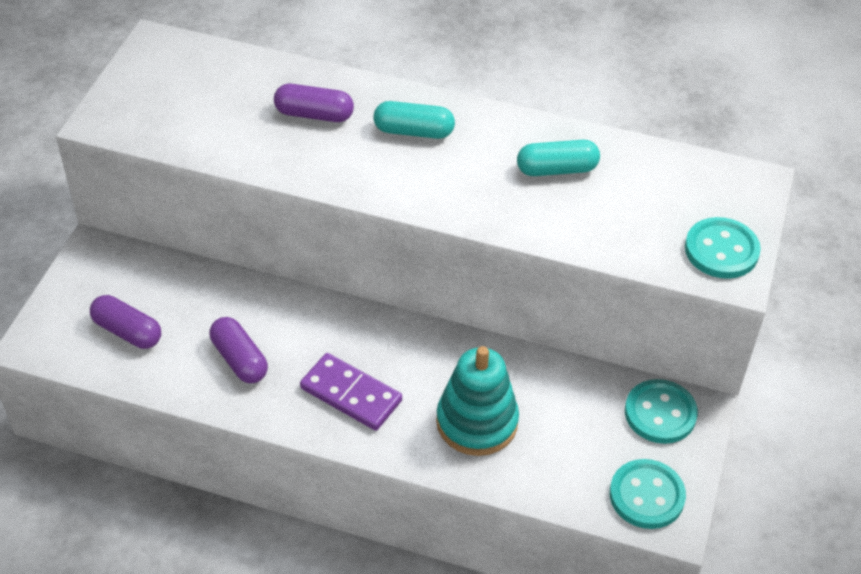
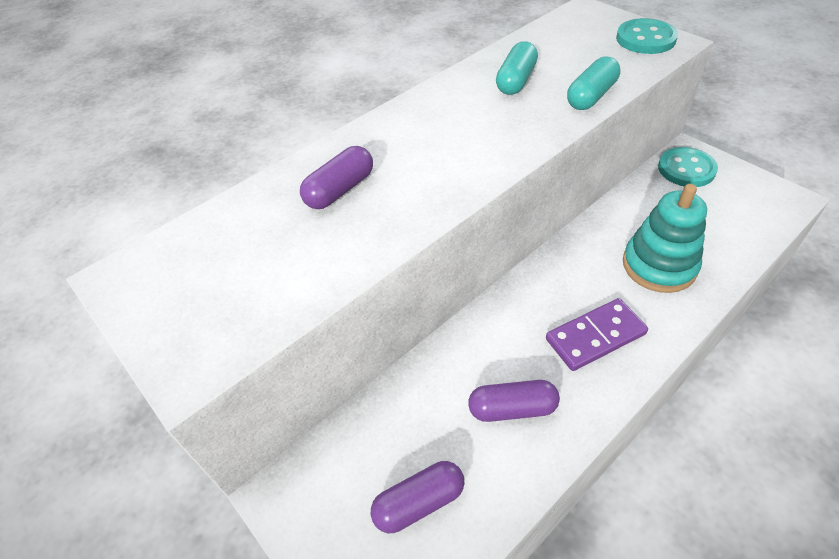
camera: 55 degrees left, 0 degrees up
(413, 131) = (414, 137): turquoise capsule -> turquoise capsule (591, 96)
(646, 496) = (761, 201): turquoise button -> none

